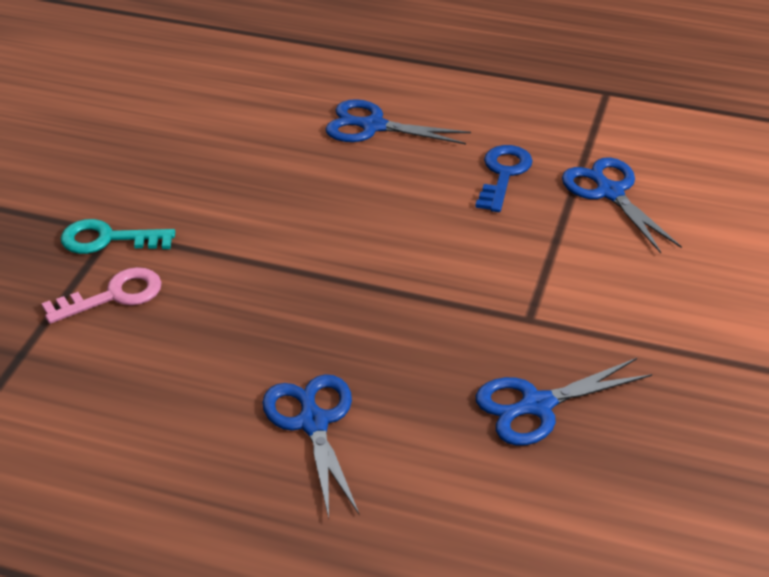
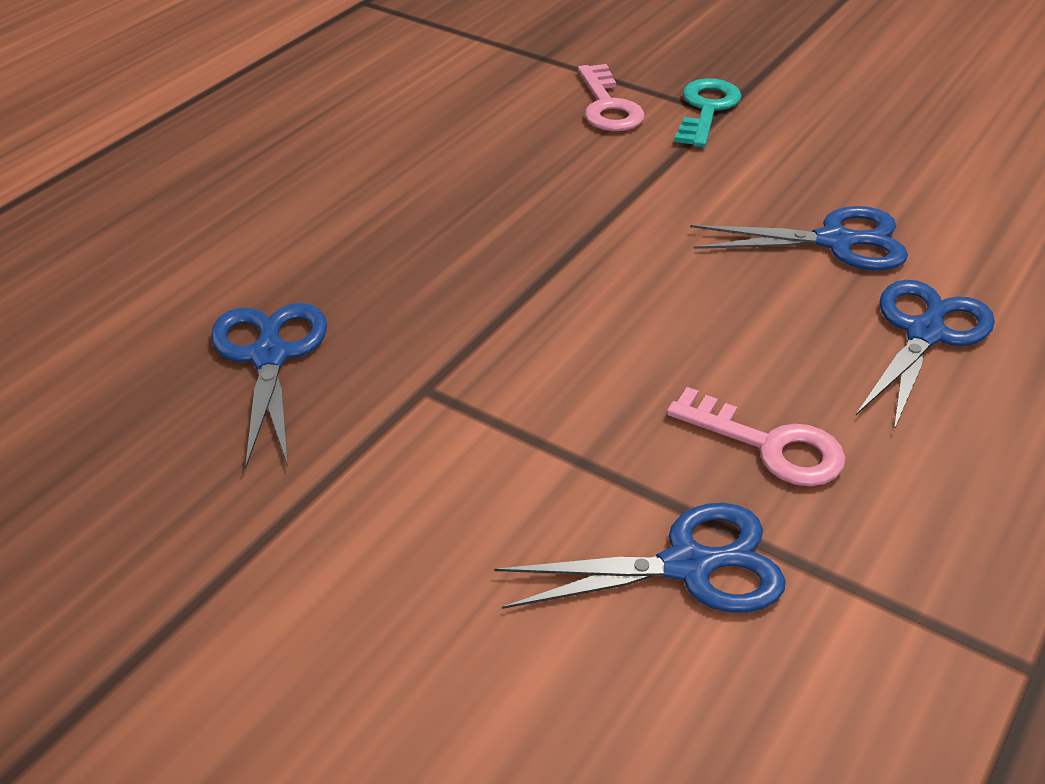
camera: 105 degrees right, 0 degrees up
(313, 423) = (350, 198): blue scissors -> blue scissors (834, 241)
(503, 174) = (769, 446): blue key -> pink key

